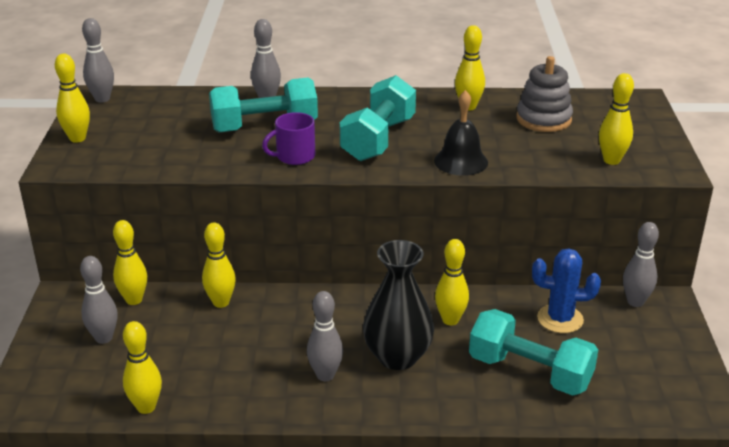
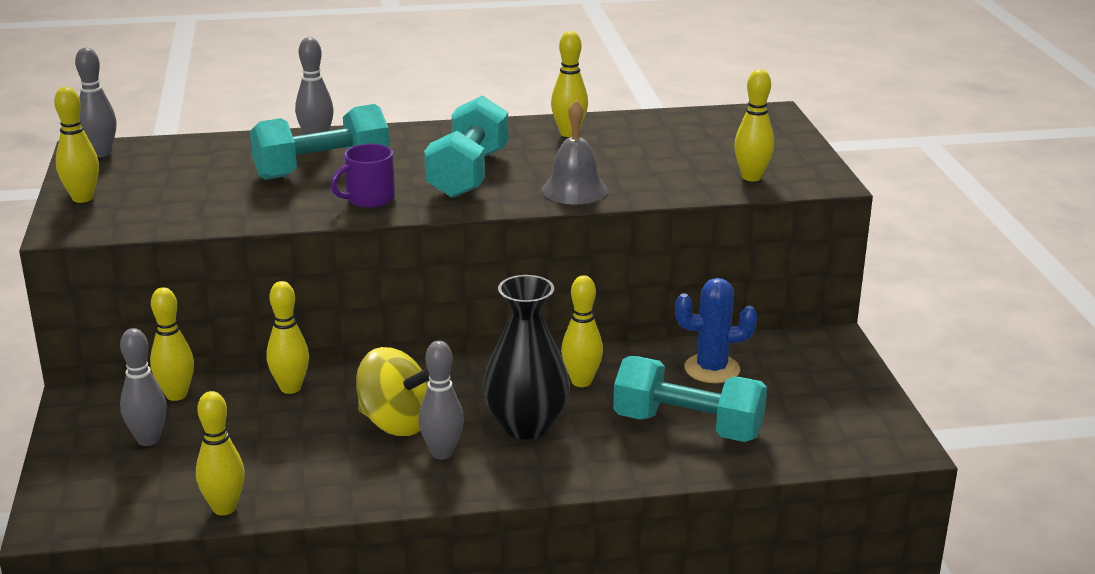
camera: 10 degrees left, 5 degrees down
(294, 343) = (395, 423): none -> yellow spinning top
(461, 161) = (574, 190): black bell -> grey bell
(543, 119) = (662, 140): grey stacking toy -> none
(635, 302) = (796, 344): grey bowling pin -> none

